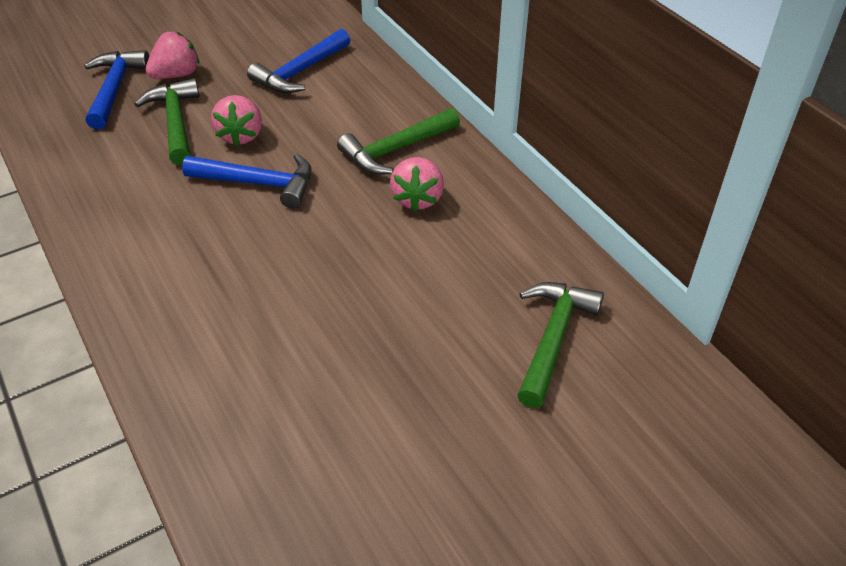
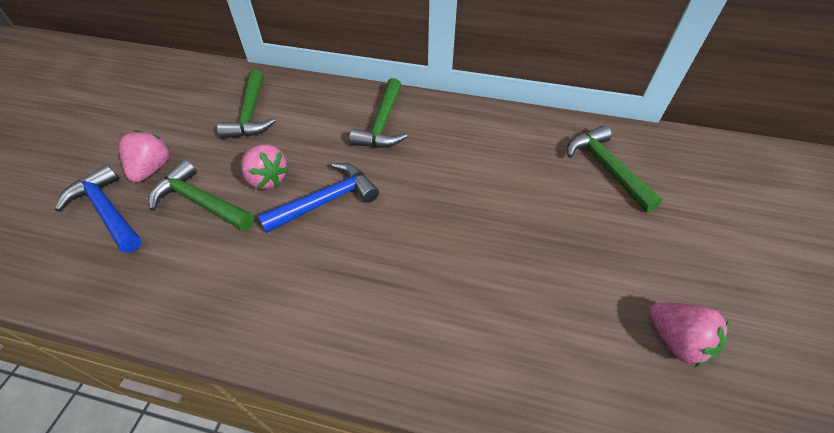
camera: 45 degrees left, 5 degrees up
(299, 72) = (250, 114): blue hammer -> green hammer
(417, 199) = (436, 143): pink strawberry -> pink strawberry (675, 340)

